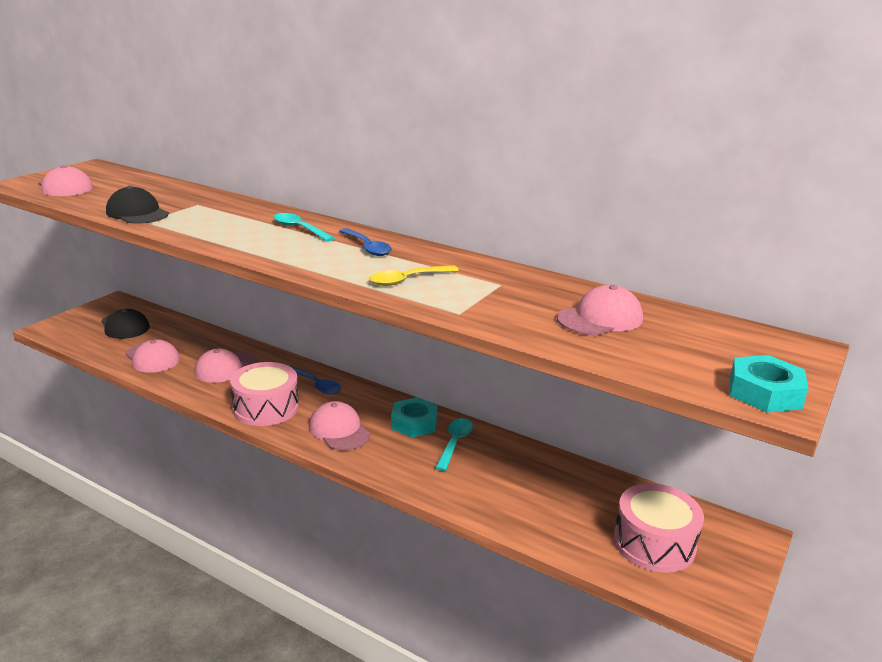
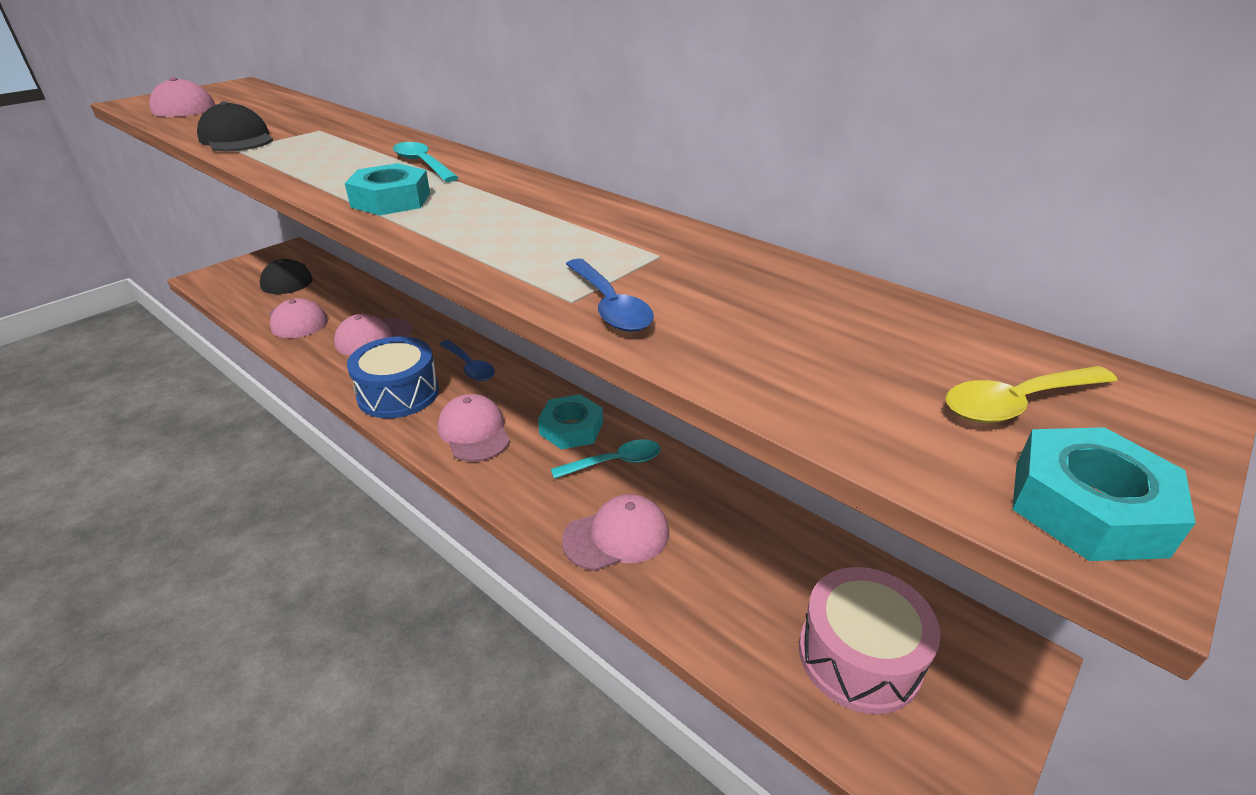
camera: 10 degrees right, 10 degrees up
(266, 408) = (398, 393): pink drum -> blue drum
(295, 255) = (391, 200): none -> turquoise nut
(367, 247) = (496, 192): blue spoon -> blue spoon (610, 306)
(408, 280) = (524, 242): yellow spoon -> yellow spoon (1017, 403)
(454, 443) = (614, 462): turquoise spoon -> turquoise spoon turned 45 degrees clockwise
(600, 318) = (800, 322): pink cap -> pink cap (616, 536)

